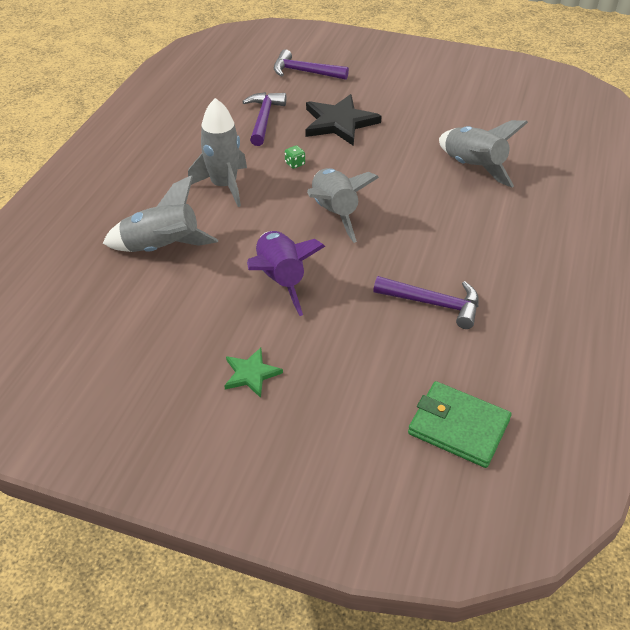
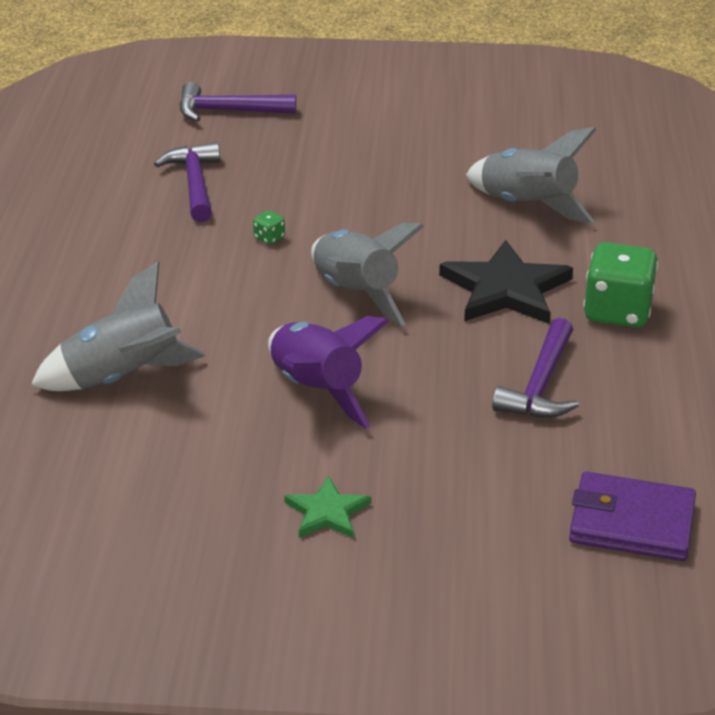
camera: 15 degrees left, 10 degrees down
(224, 186) = (177, 283): grey rocket -> none
(339, 122) = (311, 174): black star -> black star (505, 289)
(433, 304) = (540, 385): purple hammer -> purple hammer turned 105 degrees clockwise
(458, 427) = (631, 522): green wallet -> purple wallet
(507, 257) = (617, 312): none -> green dice

